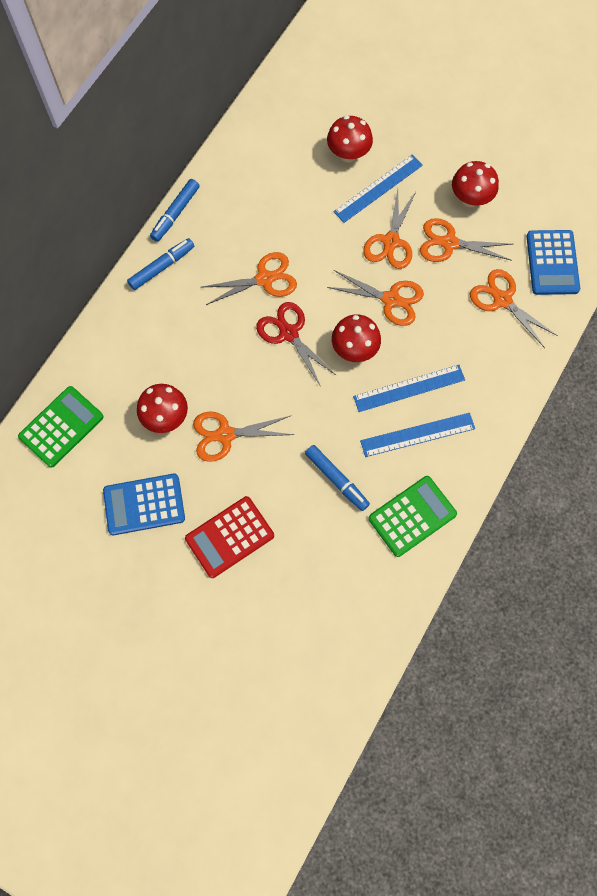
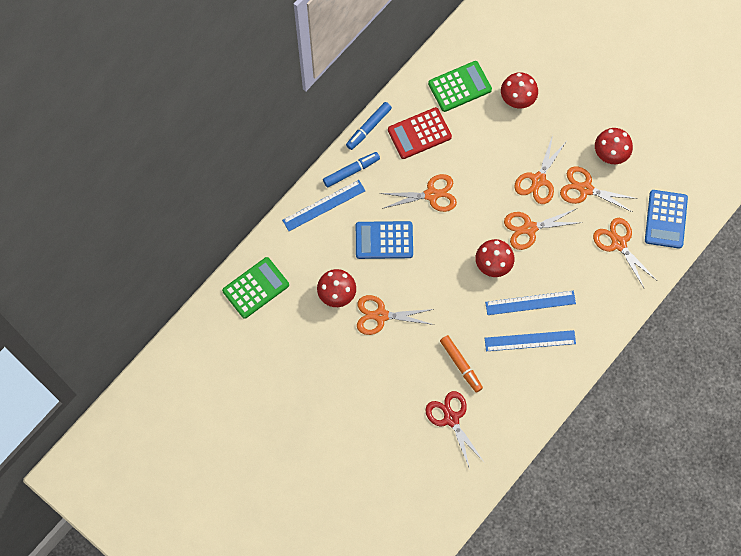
camera: 10 degrees right, 0 degrees up
(144, 504) = (311, 359): blue calculator -> blue calculator (384, 240)
(229, 537) = (372, 395): red calculator -> red calculator (419, 133)
(289, 333) = (443, 243): red scissors -> red scissors (451, 418)
(337, 479) = (461, 365): blue marker -> orange marker
(378, 188) = (536, 133): blue ruler -> blue ruler (324, 205)
(391, 299) = (529, 228): orange scissors -> orange scissors turned 135 degrees clockwise
(412, 516) = (514, 403): green calculator -> green calculator (459, 87)

